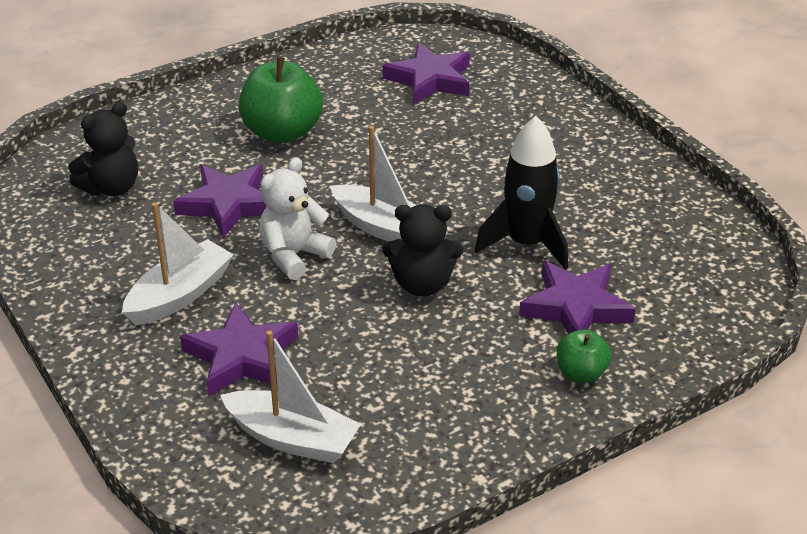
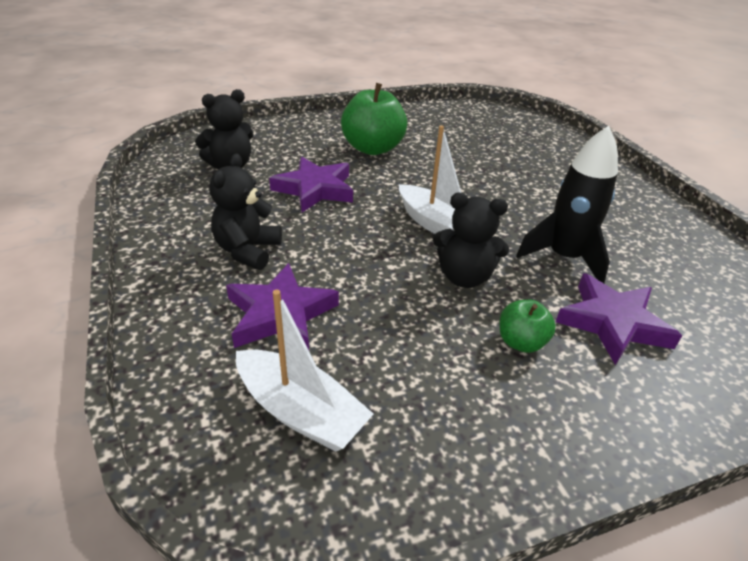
camera: 10 degrees right, 0 degrees up
(180, 295) = (247, 251): white boat -> black teddy bear
(294, 255) = (356, 235): white teddy bear -> none
(430, 79) = (492, 132): purple star -> none
(581, 373) = (621, 394): green apple -> green apple (521, 342)

